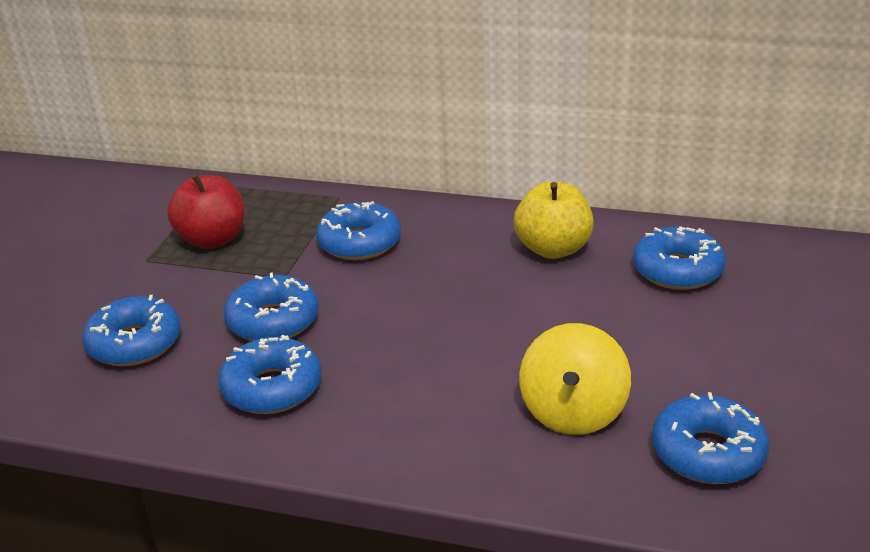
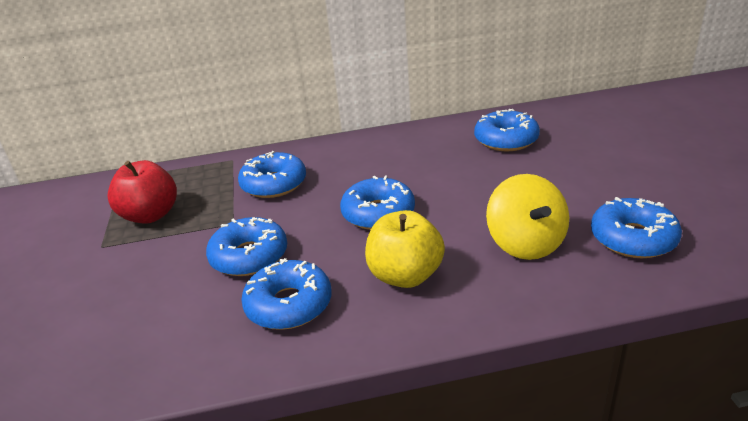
camera: 25 degrees left, 0 degrees up
(135, 343) = (138, 312): blue donut -> blue donut (378, 213)
(553, 249) = (416, 150): yellow apple -> yellow apple (405, 275)

